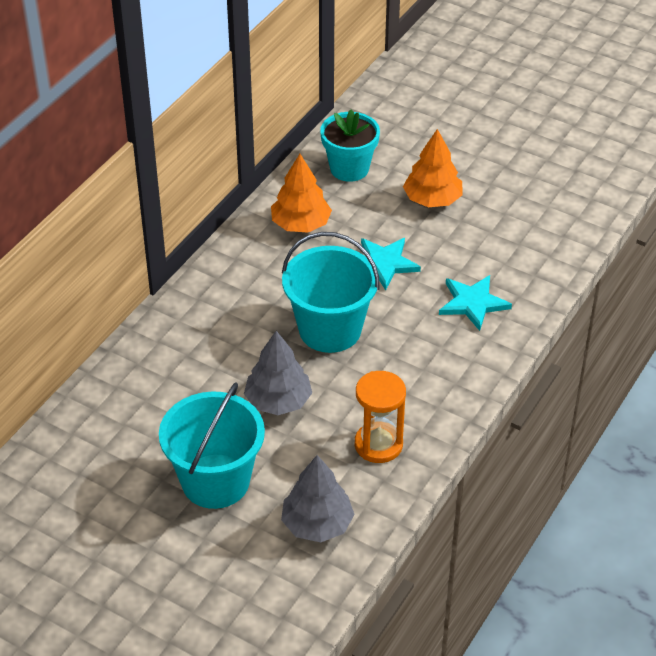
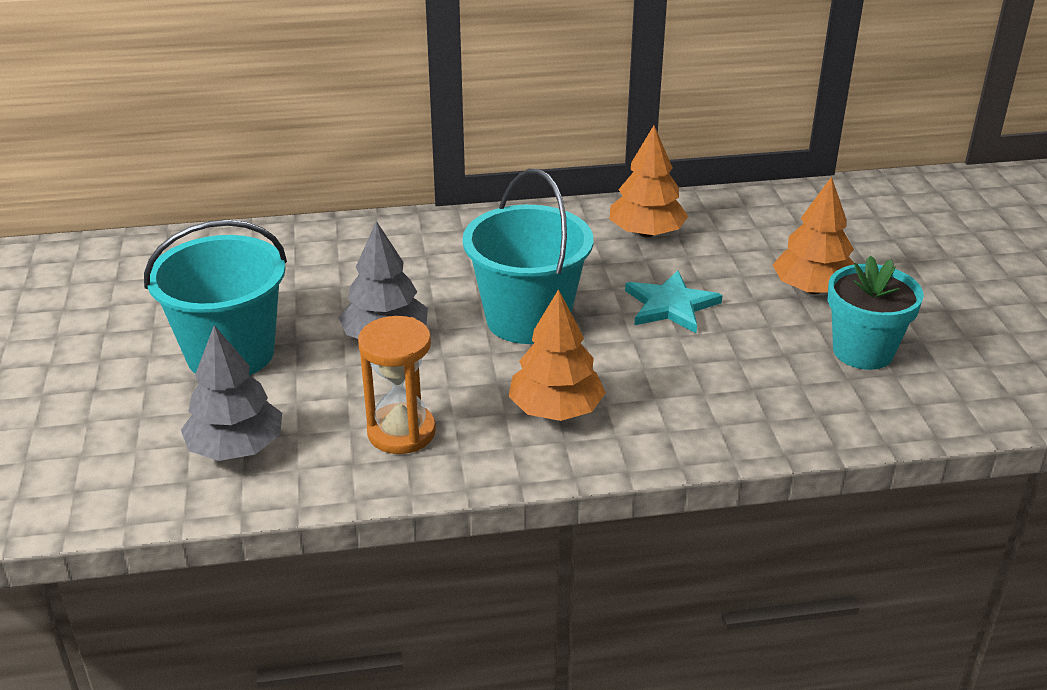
camera: 50 degrees right, 10 degrees down
(349, 168) = (767, 222): turquoise flower pot -> turquoise flower pot (863, 351)
(426, 370) = (556, 410): none -> orange tree
(473, 303) = (704, 392): turquoise star -> none

